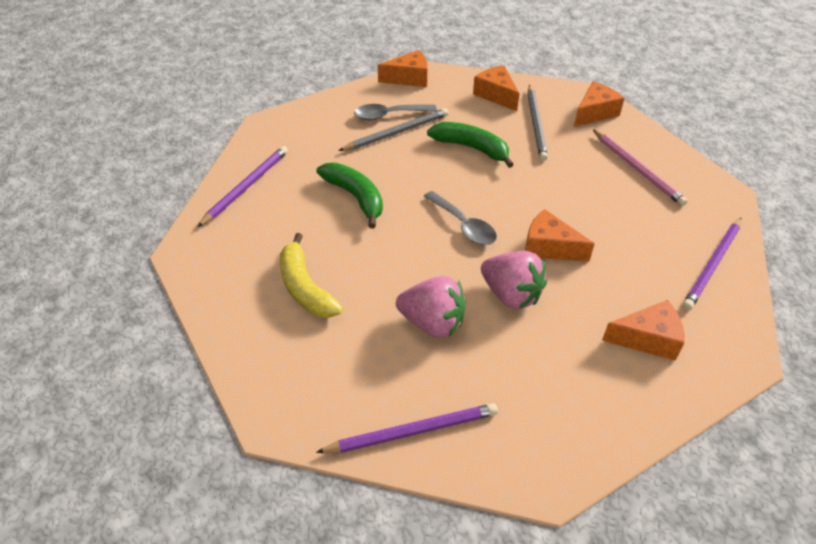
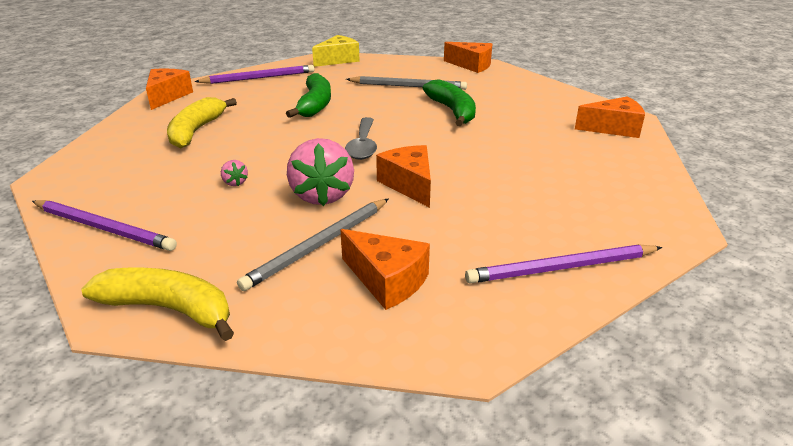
camera: 40 degrees right, 15 degrees down
(282, 123) = (338, 60): none -> yellow cheese
(389, 115) = (419, 77): grey spoon -> none
(432, 323) = (235, 183): pink strawberry -> pink strawberry, size x0.42
(496, 95) = (531, 92): orange cheese -> orange cheese (167, 96)
(536, 124) = (538, 117): grey pencil -> grey pencil (319, 245)
(569, 454) = (169, 309): none -> yellow banana
(637, 169) = (595, 174): pink pencil -> none

